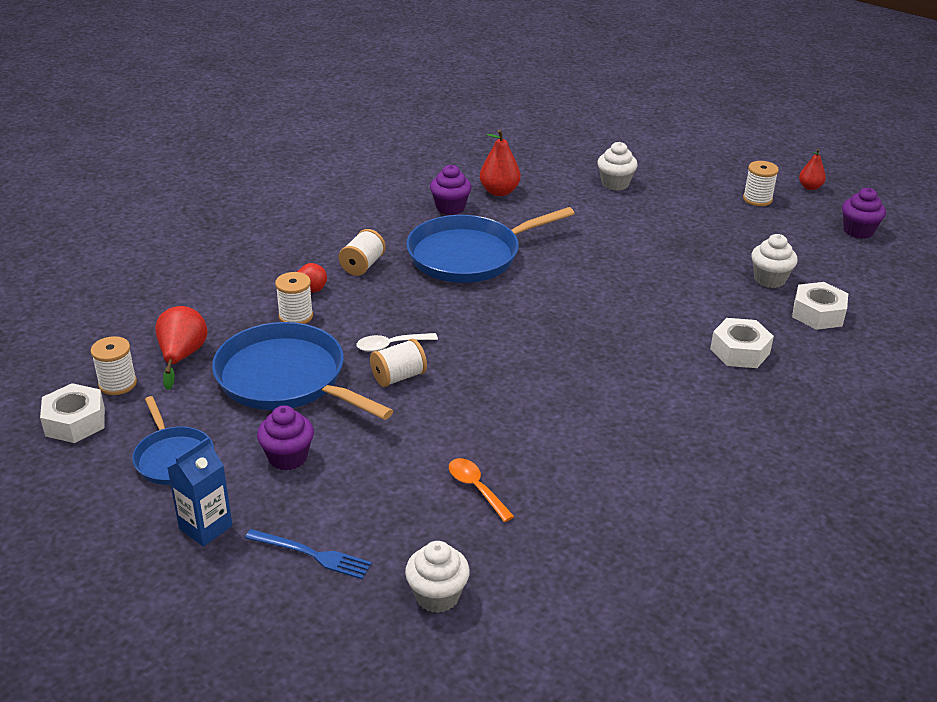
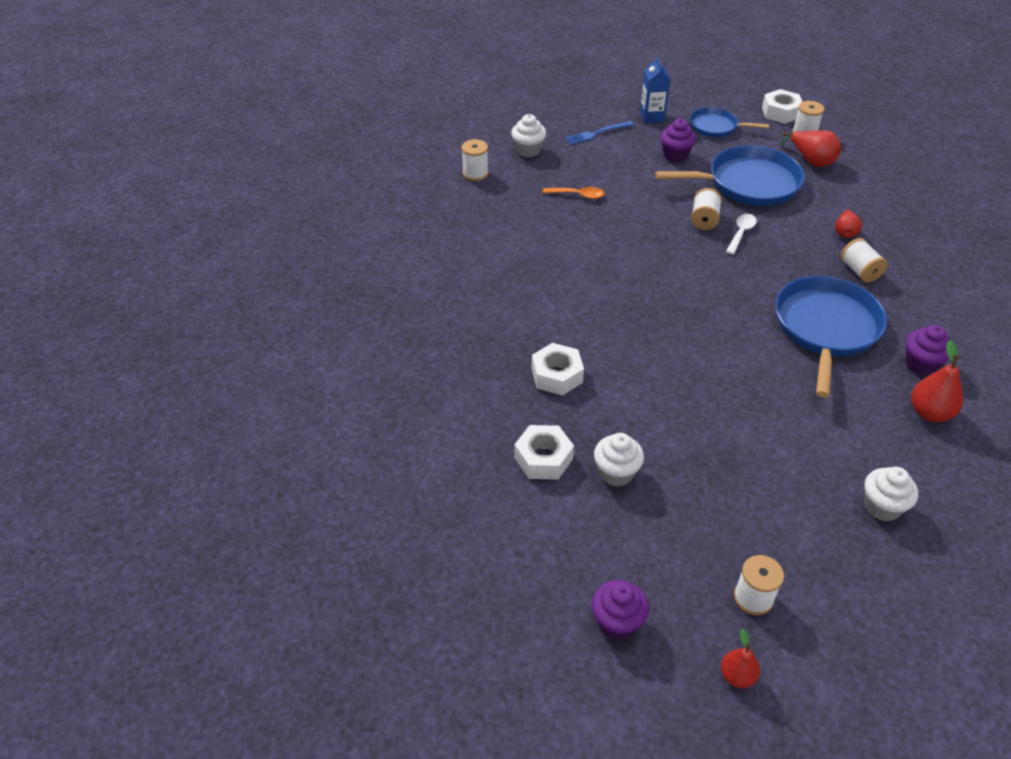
camera: 135 degrees right, 10 degrees up
(296, 316) = (816, 215): white spool -> white spool (475, 173)

